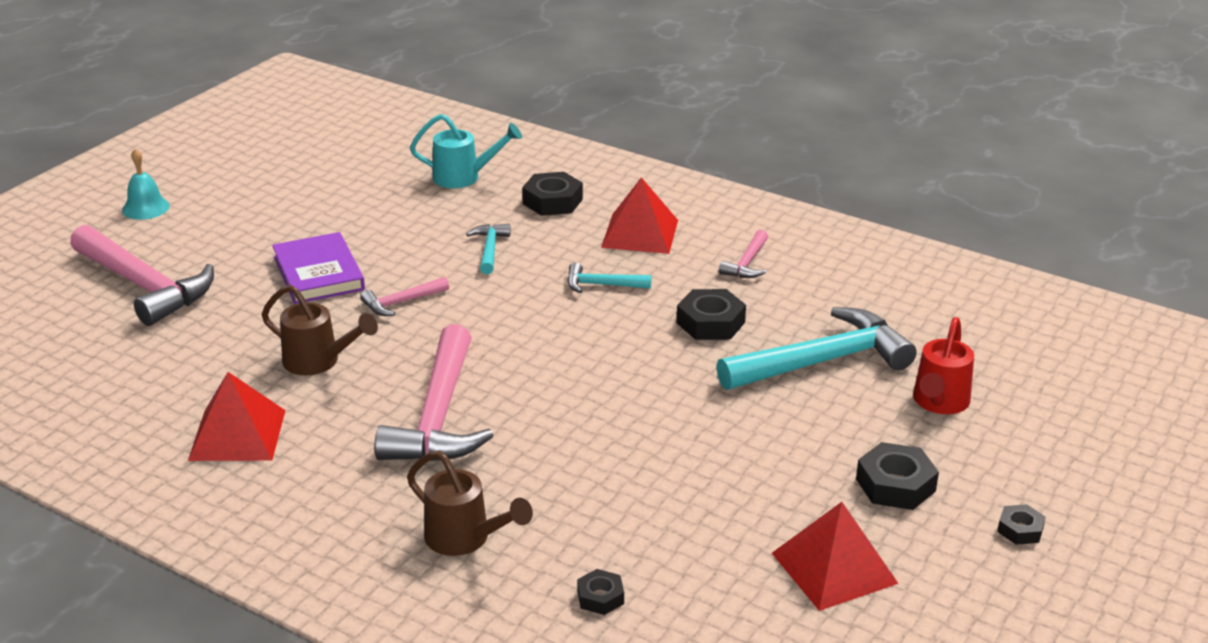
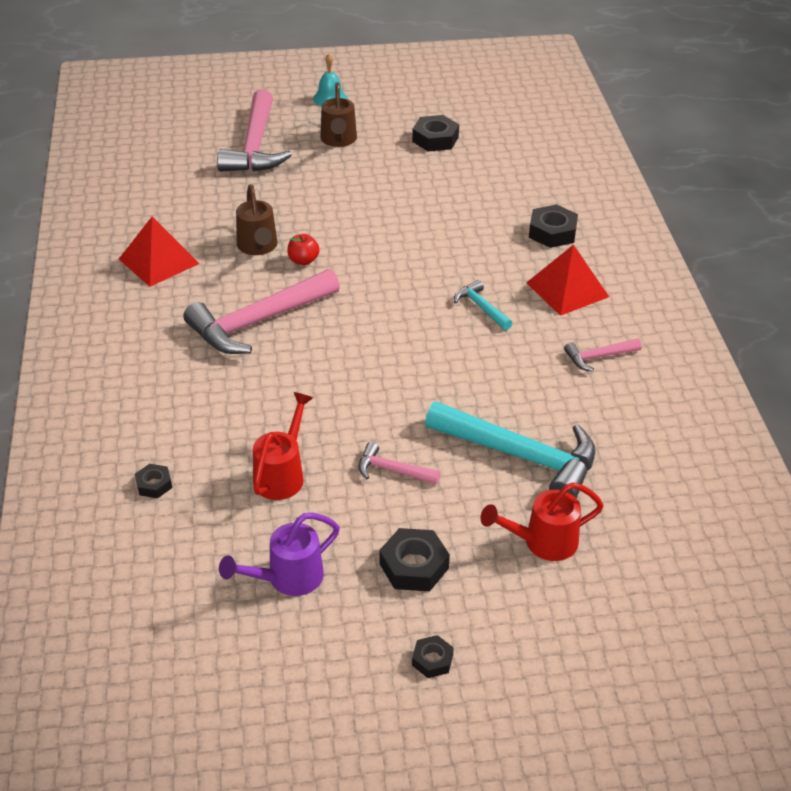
camera: 50 degrees right, 10 degrees up
(318, 273) = (345, 194): purple book -> none
(384, 345) = (303, 260): none -> red apple
(401, 302) = (355, 241): pink hammer -> pink hammer (392, 470)
(464, 177) = (528, 182): turquoise watering can -> none
(465, 539) = (153, 399): brown watering can -> brown watering can (338, 140)
(490, 249) = (459, 240): turquoise hammer -> none
(686, 505) = (282, 474): none -> red watering can
(710, 323) = (500, 379): black nut -> black nut (435, 139)
(834, 567) = (287, 578): red pyramid -> purple watering can

